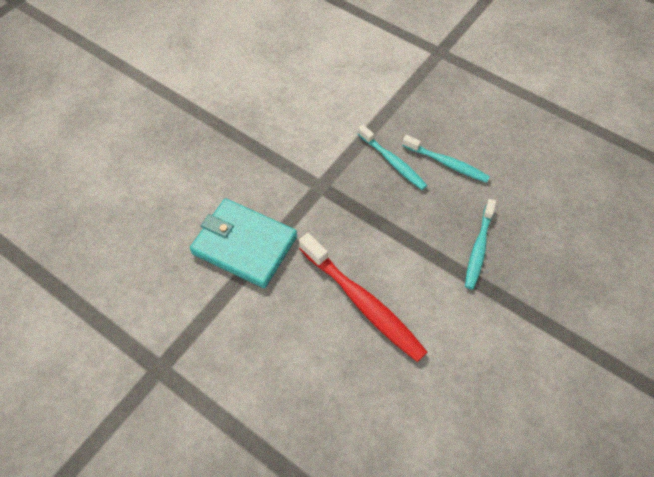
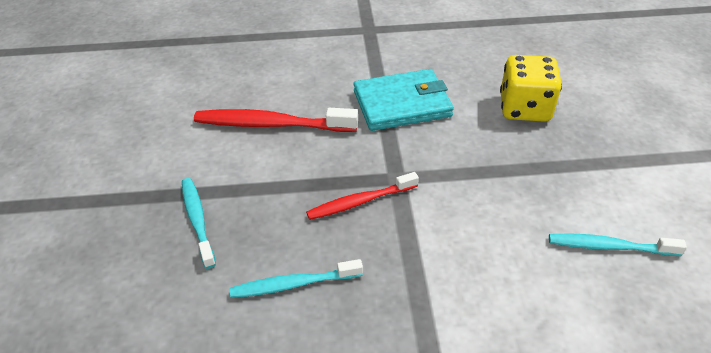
camera: 140 degrees right, 15 degrees down
(170, 173) = (524, 108): none -> yellow dice
(361, 186) = (360, 202): none -> red toothbrush
(392, 162) = (353, 245): turquoise toothbrush -> turquoise toothbrush (609, 247)

